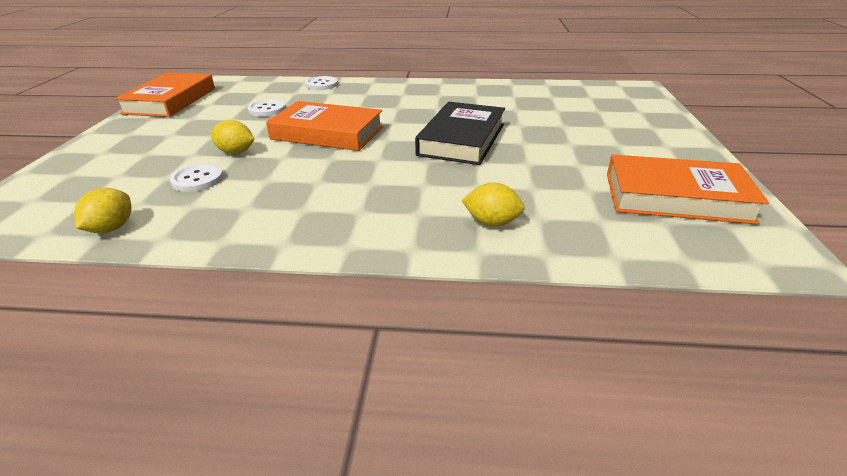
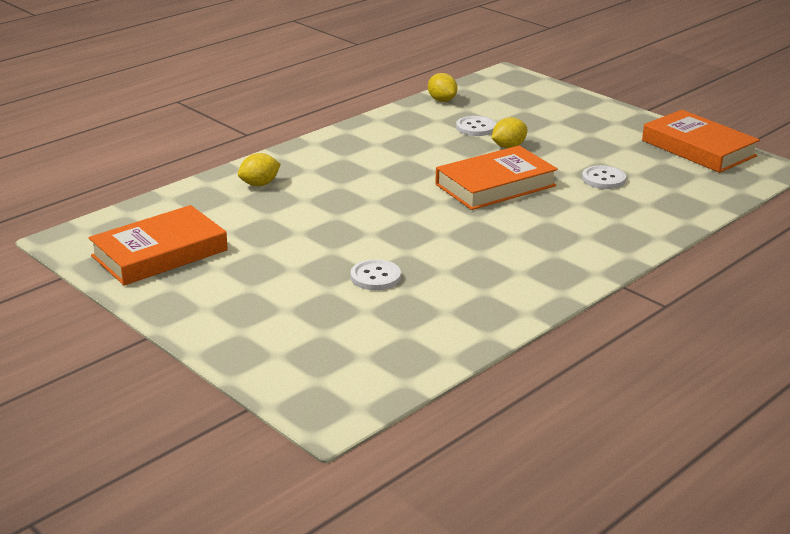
camera: 130 degrees right, 5 degrees down
(321, 84) = (659, 225): white button -> white button (375, 277)
(462, 139) = (385, 229): black book -> none

